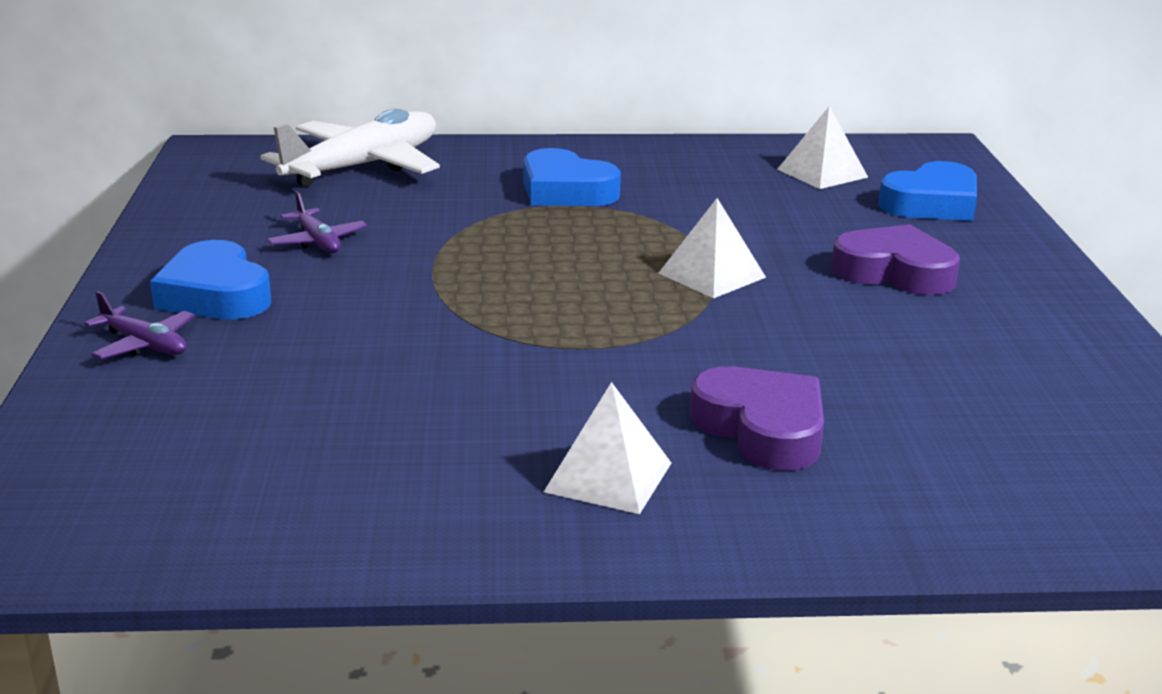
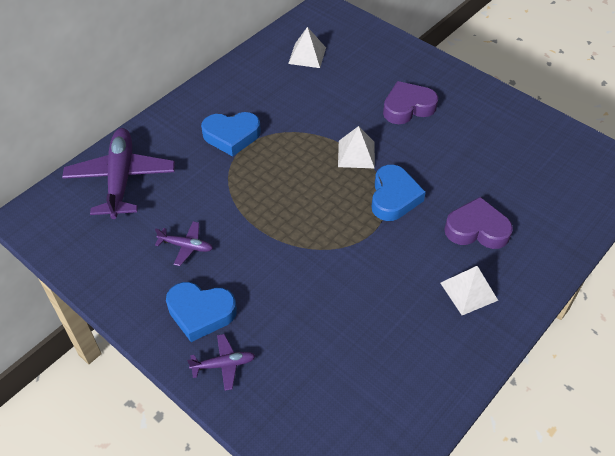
camera: 45 degrees left, 25 degrees up
(364, 166) = (121, 178): white plane -> purple plane
(932, 204) = (367, 52): blue heart -> blue heart (394, 197)

